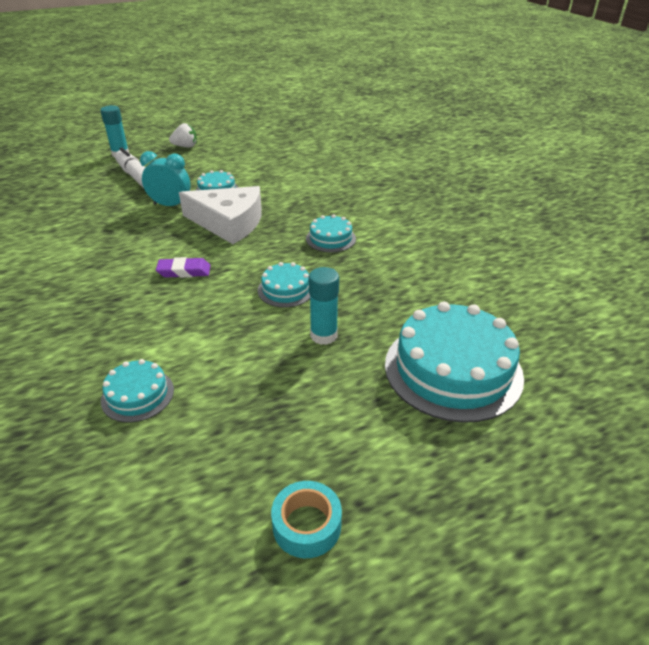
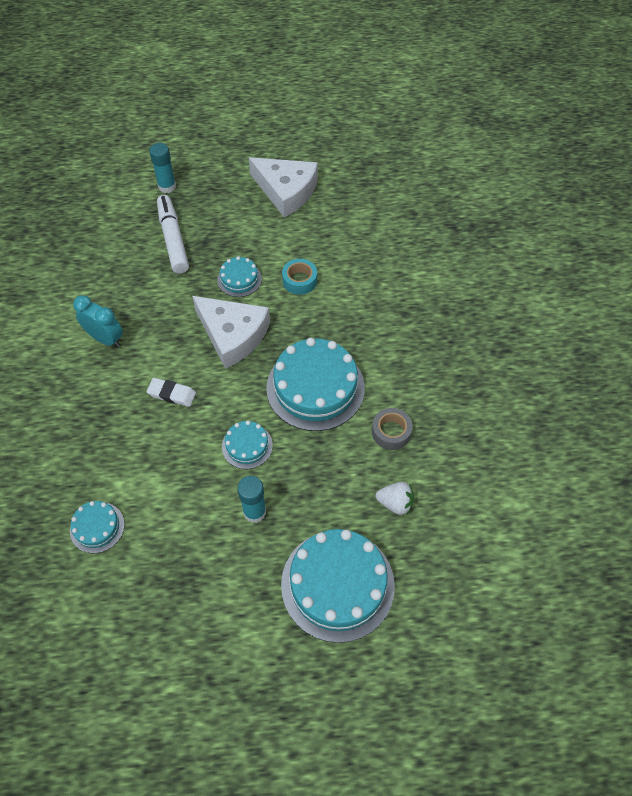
camera: 20 degrees right, 20 degrees up
(170, 205) = (189, 291): turquoise clock -> turquoise clock (105, 339)
(184, 271) = (172, 394): purple eraser -> white eraser
(185, 146) = (234, 188): white strawberry -> white strawberry (395, 503)
(233, 141) = (286, 191): none -> white cheese
(307, 525) = (169, 681): turquoise tape -> turquoise tape (299, 280)
(331, 238) = (315, 387): turquoise cake -> turquoise cake, size x2.02
(422, 251) = (391, 432): none -> grey tape

